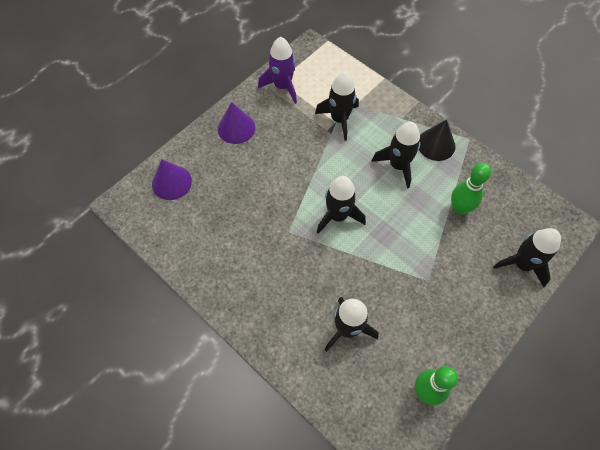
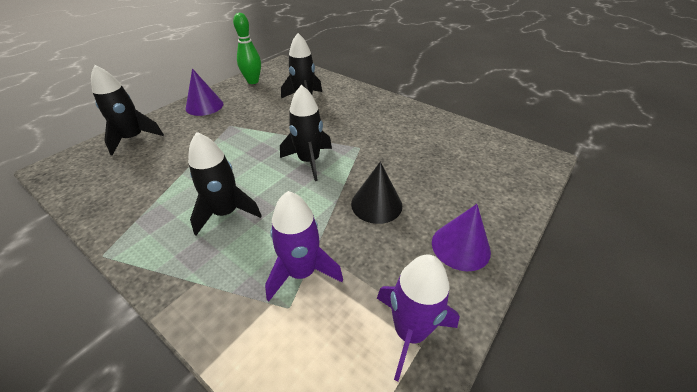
camera: 175 degrees right, 20 degrees down
(171, 182) = (505, 178): purple cone -> purple cone (204, 106)
(339, 119) = (301, 272): black rocket -> purple rocket
(436, 144) = (159, 243): black cone -> black cone (376, 204)
(459, 208) = (169, 174): green bowling pin -> none

